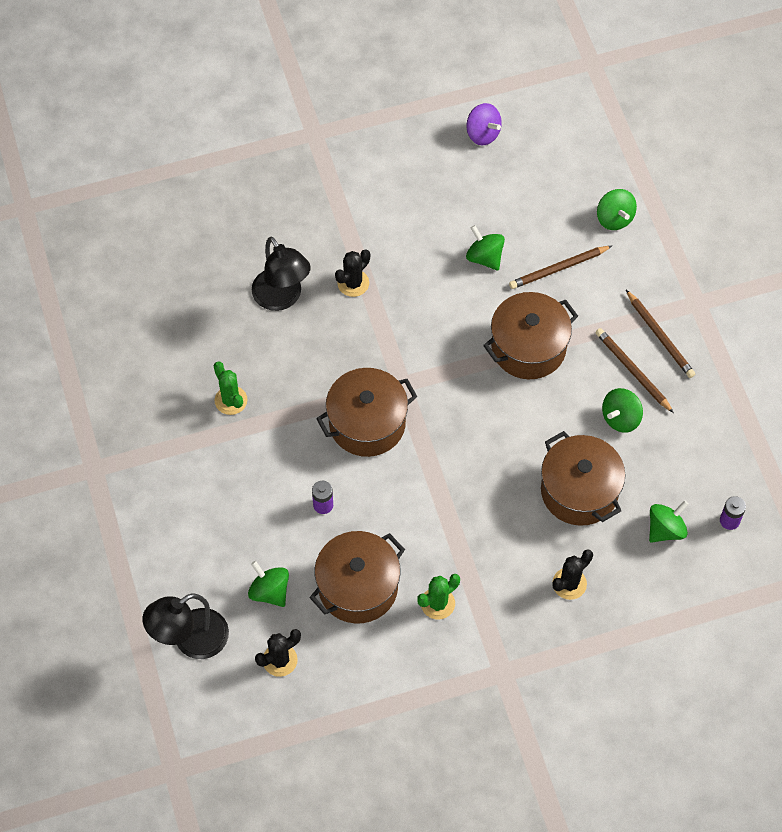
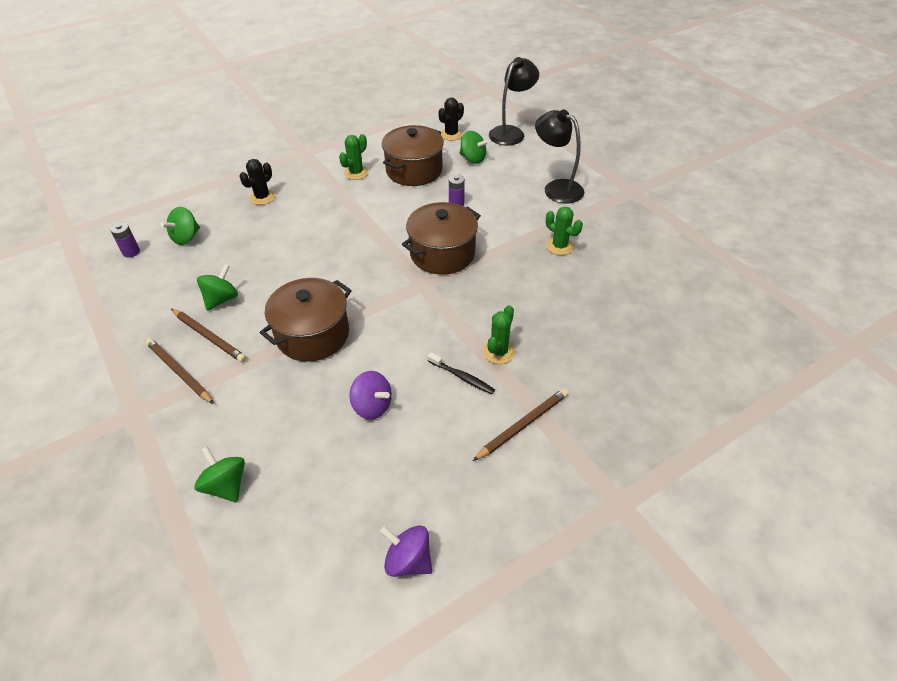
camera: 165 degrees right, 15 degrees down
(282, 298) = (559, 325): black lamp -> black lamp (556, 188)
(353, 283) = (498, 352): black cactus -> green cactus
(397, 266) = (462, 377): none -> black toothbrush
(484, 257) = (372, 406): green spinning top -> purple spinning top
(558, 268) = (289, 413): brown pencil -> brown pencil (522, 425)
(579, 491) = (257, 246): brown pot -> none

